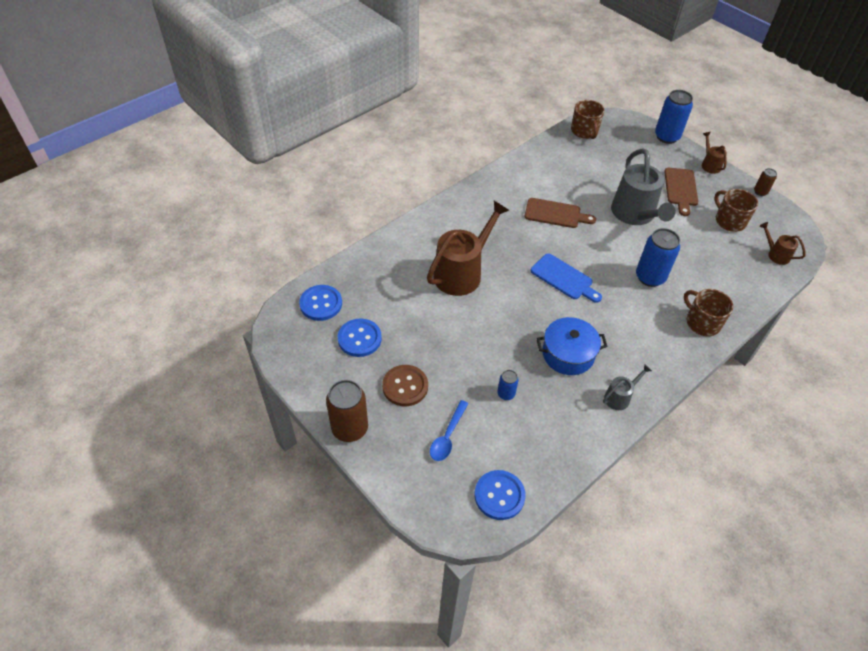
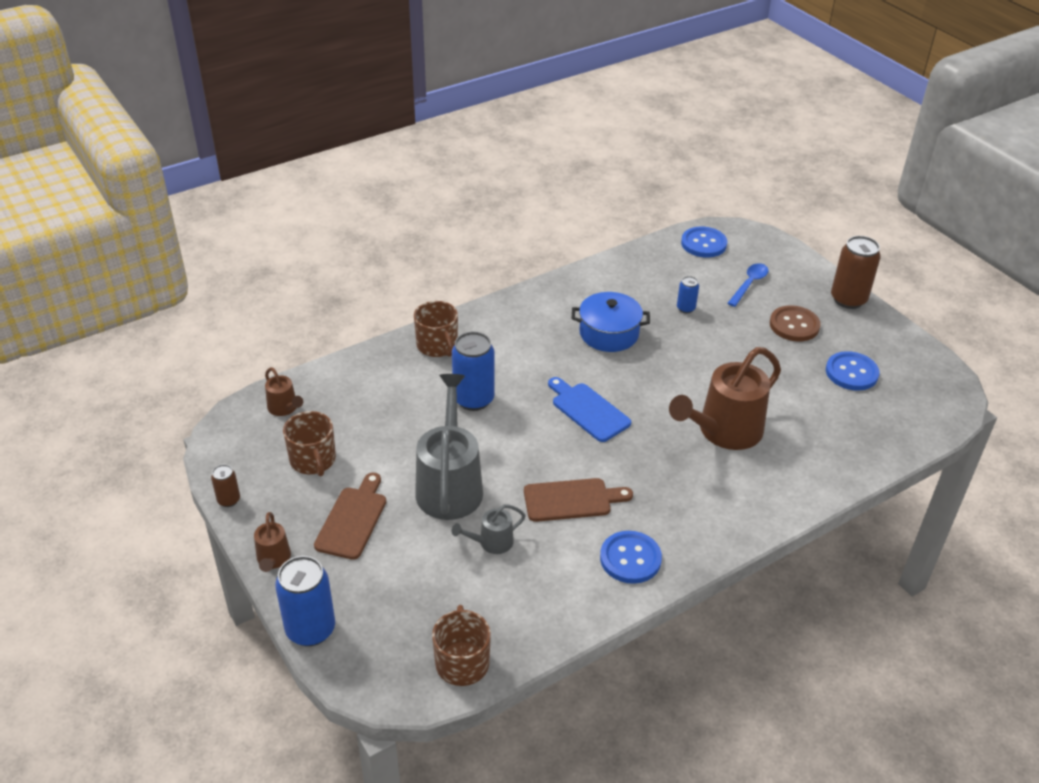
camera: 170 degrees left, 10 degrees down
(321, 304) = (908, 414): blue button -> blue button (630, 558)
(555, 214) = (572, 500): brown cutting board -> brown cutting board turned 150 degrees clockwise
(620, 397) = (566, 294): grey watering can -> grey watering can (491, 543)

